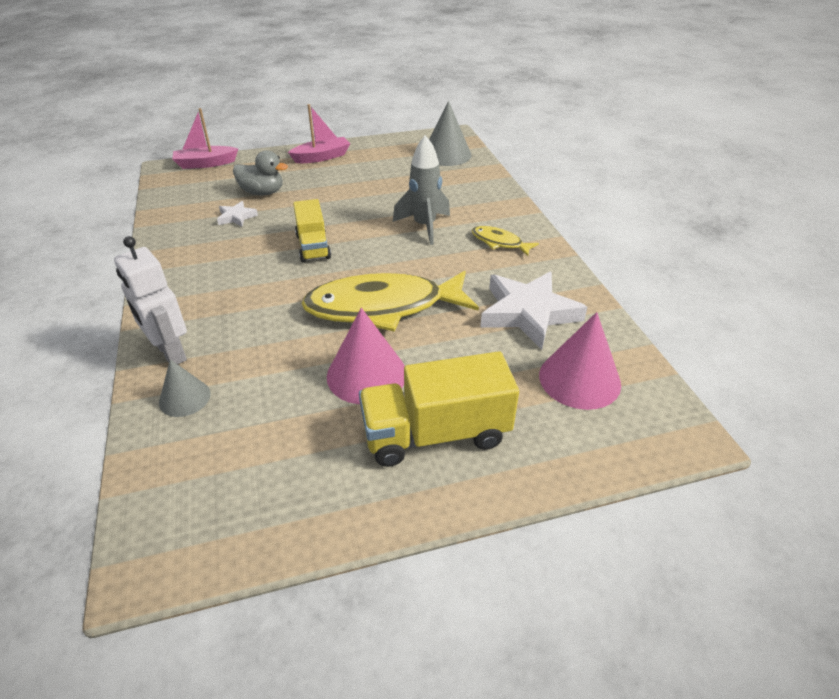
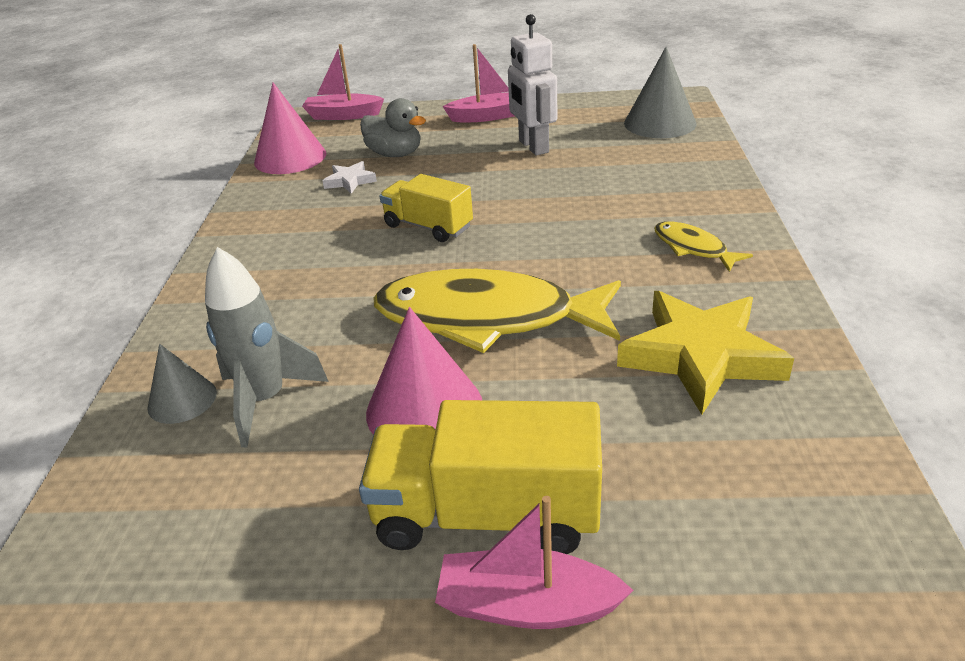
camera: 20 degrees right, 5 degrees down
(170, 352) = (193, 339): white robot -> white robot (533, 147)
(313, 246) = (428, 226): yellow truck -> yellow truck turned 120 degrees clockwise
(424, 226) = (590, 215): grey rocket -> grey rocket (266, 400)
(481, 481) = (527, 605): none -> pink boat
(528, 313) = (701, 356): white star -> yellow star
(579, 379) = (749, 472): pink cone -> pink cone (290, 157)

